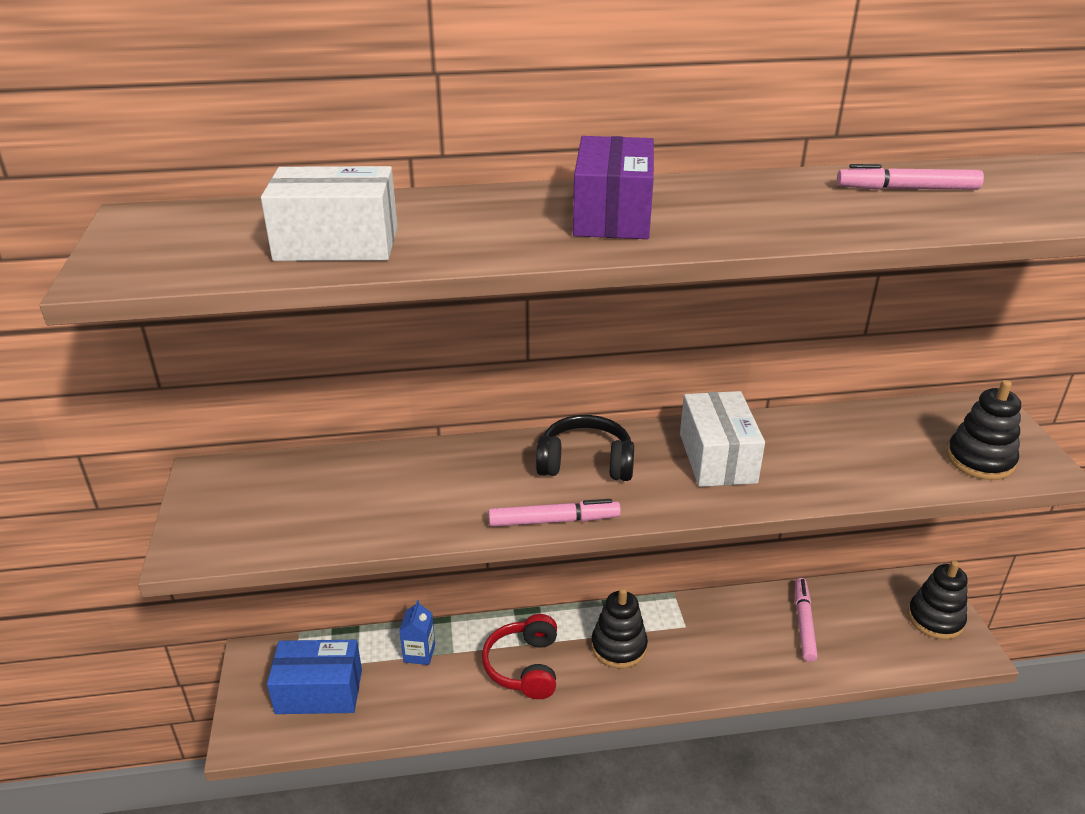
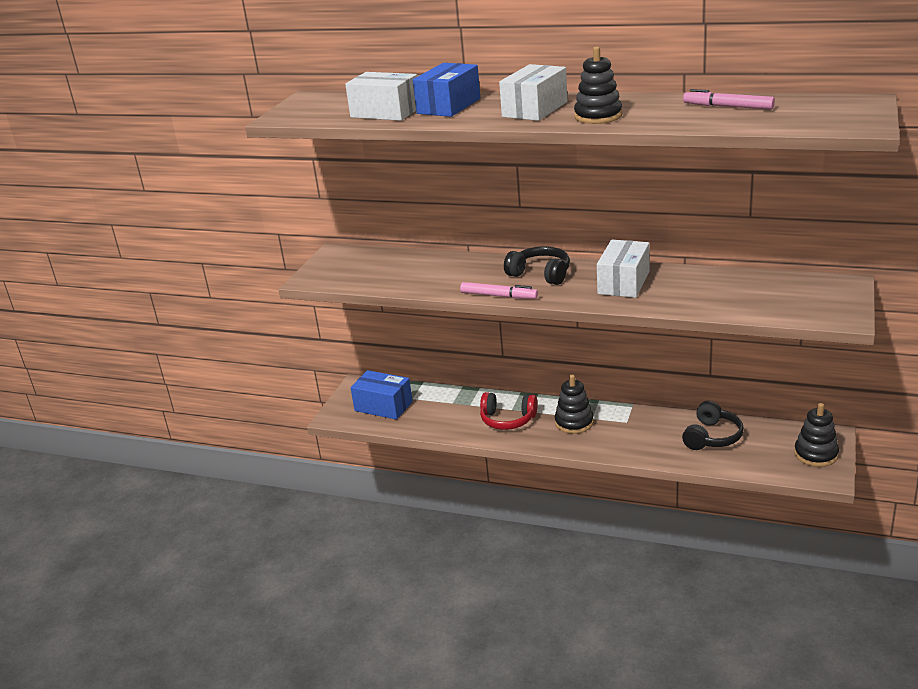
camera: 30 degrees right, 5 degrees down
(419, 653) = (449, 401): blue carton -> none
(448, 220) = (449, 106): none -> blue box
(524, 666) = (507, 420): red headphones -> red headphones turned 105 degrees counterclockwise
(613, 215) = (535, 109): purple box -> white box
(803, 623) = (712, 437): pink marker -> black headphones
(980, 460) = (802, 308): black stacking toy -> black stacking toy (598, 116)

